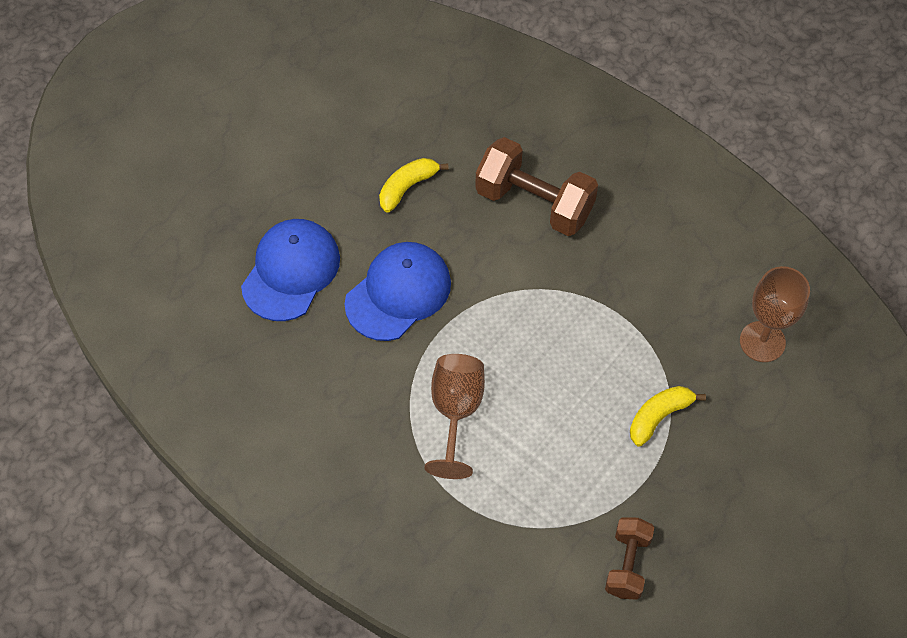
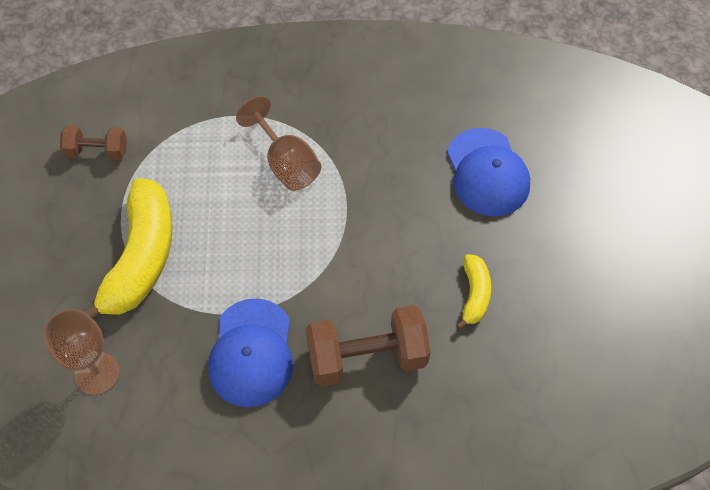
camera: 140 degrees right, 0 degrees up
(398, 293) = (400, 211): blue cap -> blue cap (251, 353)
(627, 564) = (97, 151): brown dumbbell -> brown dumbbell turned 60 degrees counterclockwise
(659, 416) = (141, 258): yellow banana -> yellow banana, size x2.04

